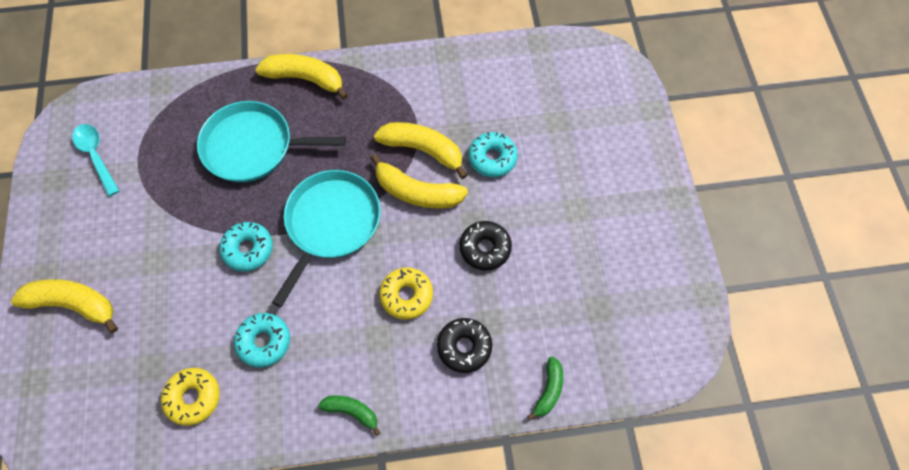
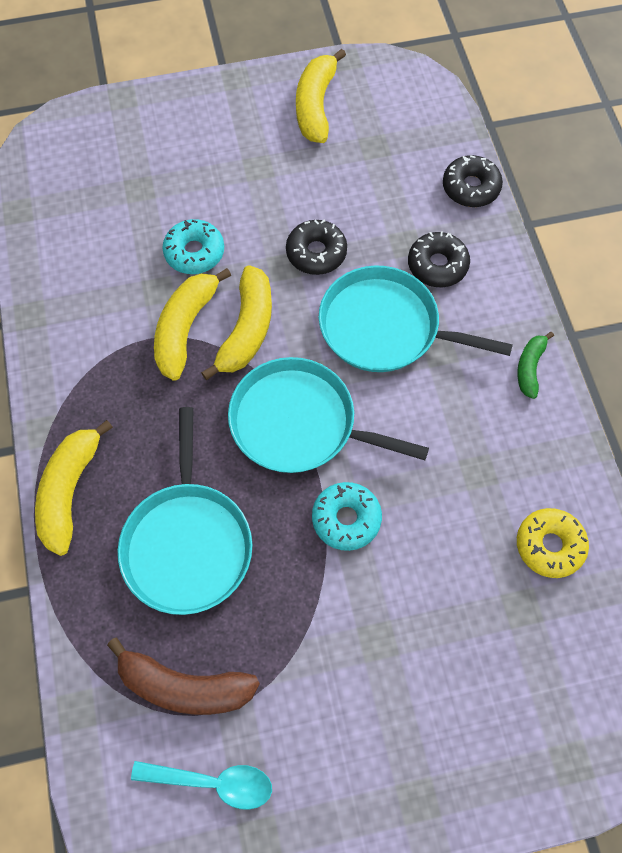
camera: 95 degrees left, 0 degrees up
(74, 304) = (455, 740): yellow banana -> yellow banana (316, 106)
(96, 156) = (213, 782): turquoise spoon -> turquoise spoon turned 135 degrees counterclockwise
(158, 142) = (184, 687): none -> brown banana
(264, 342) = (466, 476): turquoise donut -> none
(406, 296) = (385, 327): yellow donut -> turquoise pan
(548, 390) = (470, 187): green banana -> black donut

